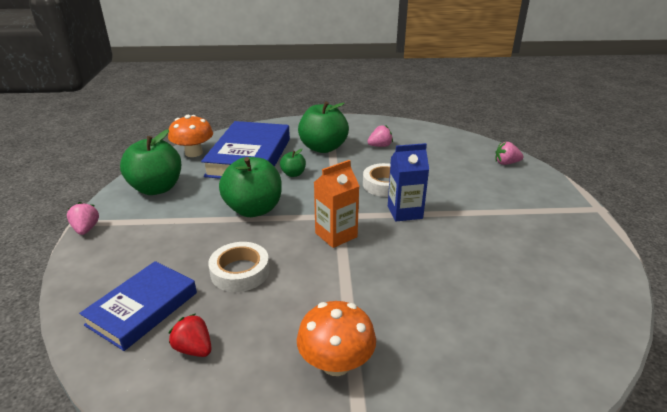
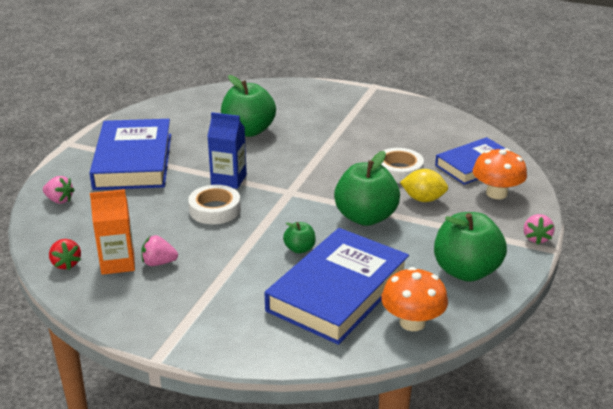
camera: 155 degrees left, 0 degrees up
(194, 349) = (441, 139): red strawberry -> red strawberry (66, 264)
(203, 242) = (423, 199): none -> yellow lemon
(323, 148) = (232, 280): green apple -> green apple (248, 131)
(336, 235) = (306, 177): orange carton -> orange carton (118, 263)
(336, 363) = (361, 117): orange mushroom -> orange mushroom (496, 193)
(511, 207) = (133, 161): none -> blue book

